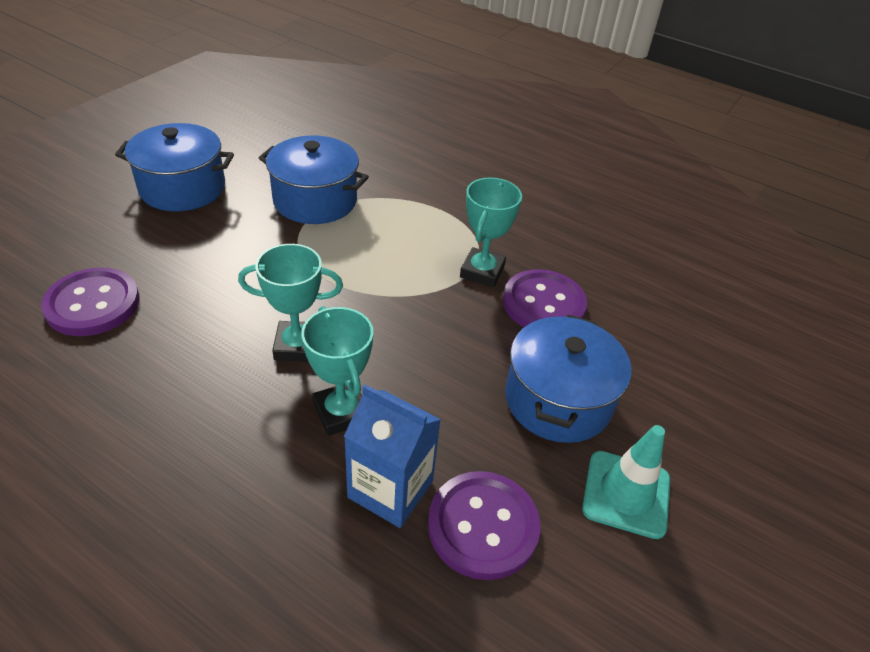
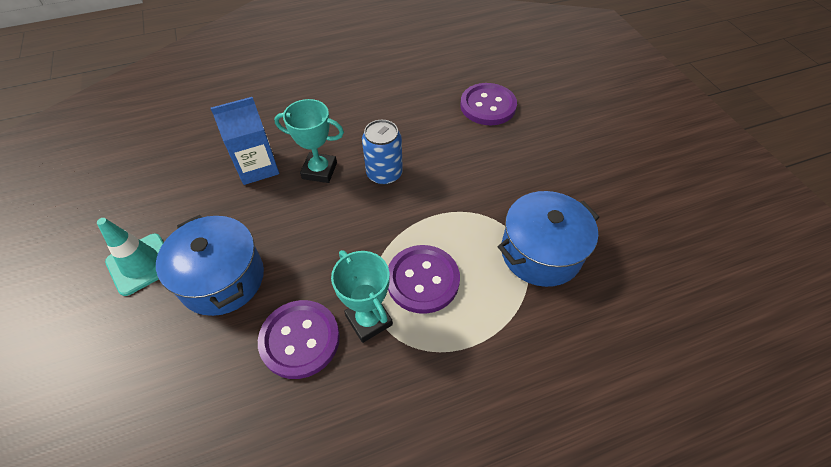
camera: 130 degrees right, 10 degrees up
(183, 188) = (600, 178): blue pot -> none
(297, 346) = (384, 174): turquoise trophy -> blue can
(483, 526) = (202, 190): purple button -> purple button (422, 280)

